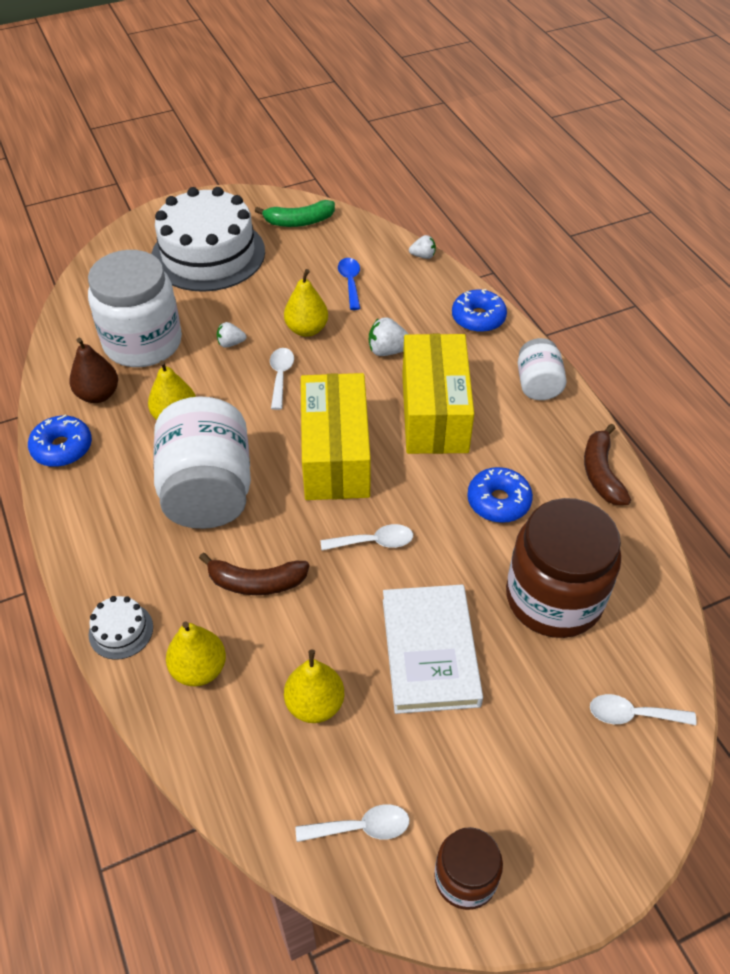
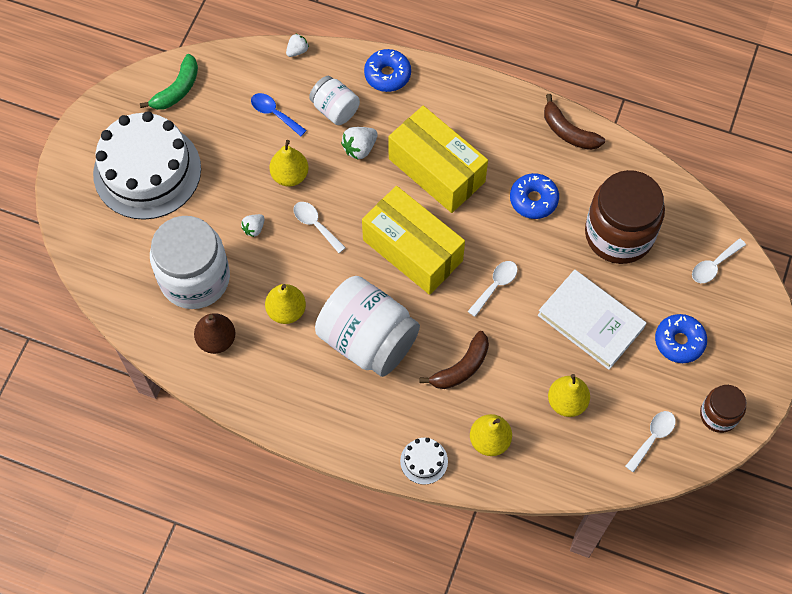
camera: 45 degrees left, 15 degrees up
(62, 448) = (244, 394): blue donut -> blue donut (679, 341)
(537, 384) = (474, 97): white jar -> white jar (335, 109)

